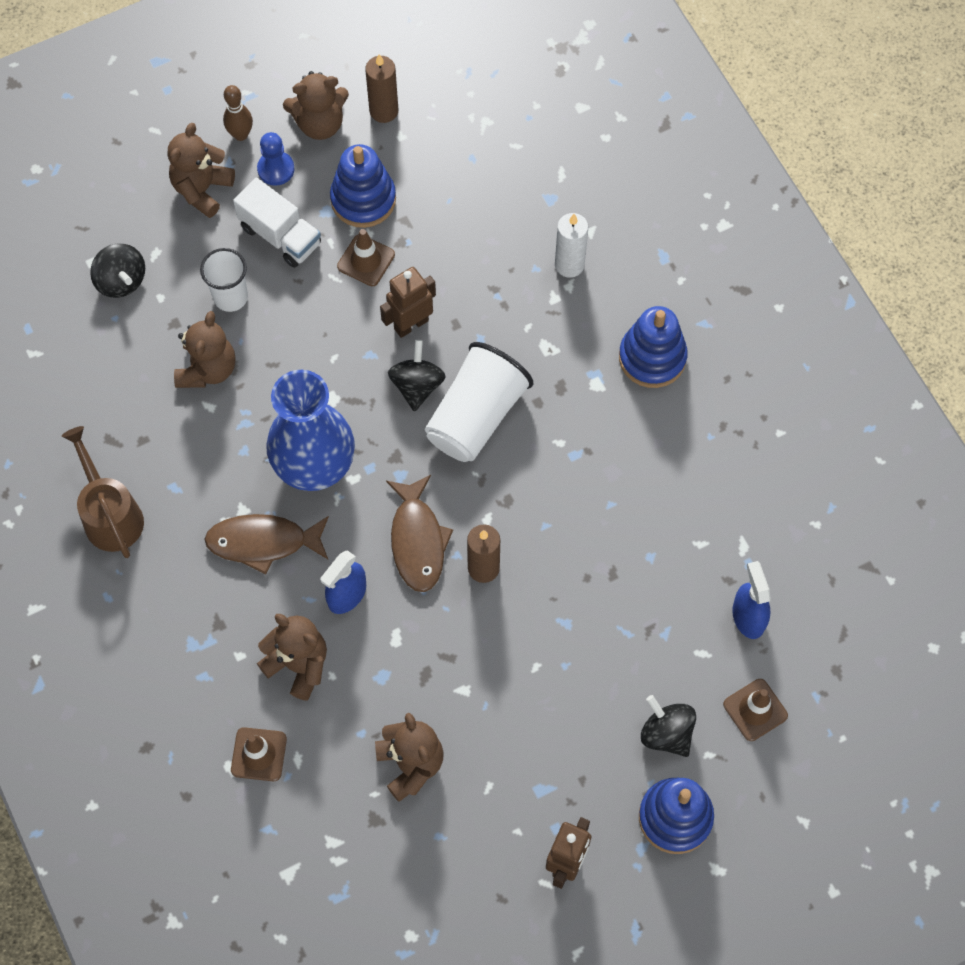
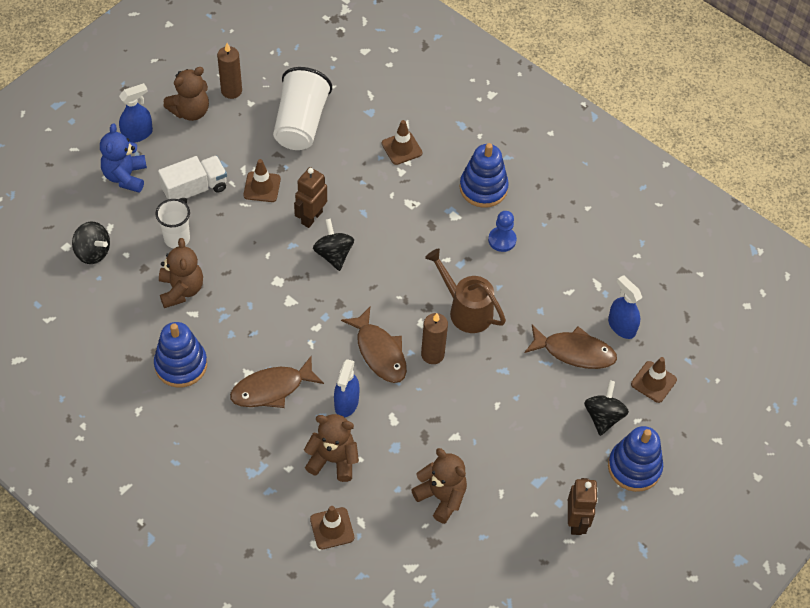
camera: 25 degrees left, 10 degrees down
(110, 514) = (152, 407): brown watering can -> brown watering can (465, 309)
(202, 189) = (125, 176): brown teddy bear -> blue teddy bear
(241, 134) = (137, 134): brown bowling pin -> blue spray bottle
(276, 169) = (172, 148): blue pawn -> blue pawn (502, 240)
(280, 235) = (195, 189): white truck -> white truck turned 45 degrees counterclockwise
(315, 466) = (286, 328): blue vase -> none
(363, 199) = (242, 149): blue stacking toy -> blue stacking toy (181, 365)
(476, 416) = (383, 261): white cup -> white cup (300, 123)
(569, 265) = (401, 148): white candle -> brown traffic cone
(666, 733) = (603, 417): black spinning top -> black spinning top turned 75 degrees clockwise
(669, 630) = (574, 352): none -> brown fish

